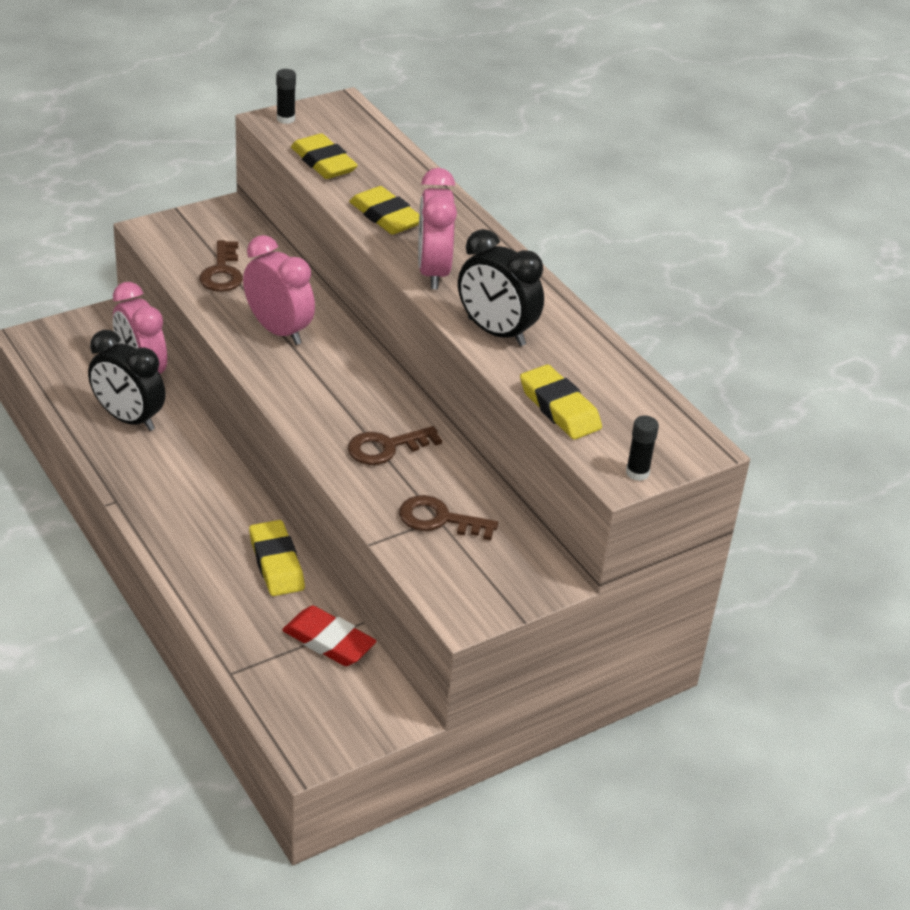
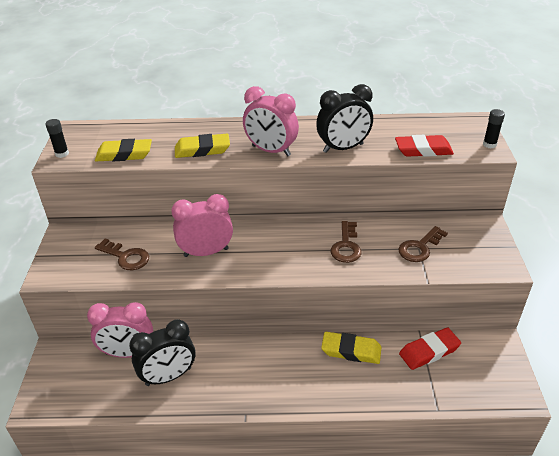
camera: 55 degrees left, 0 degrees up
(559, 408) = (423, 150): yellow eraser -> red eraser

